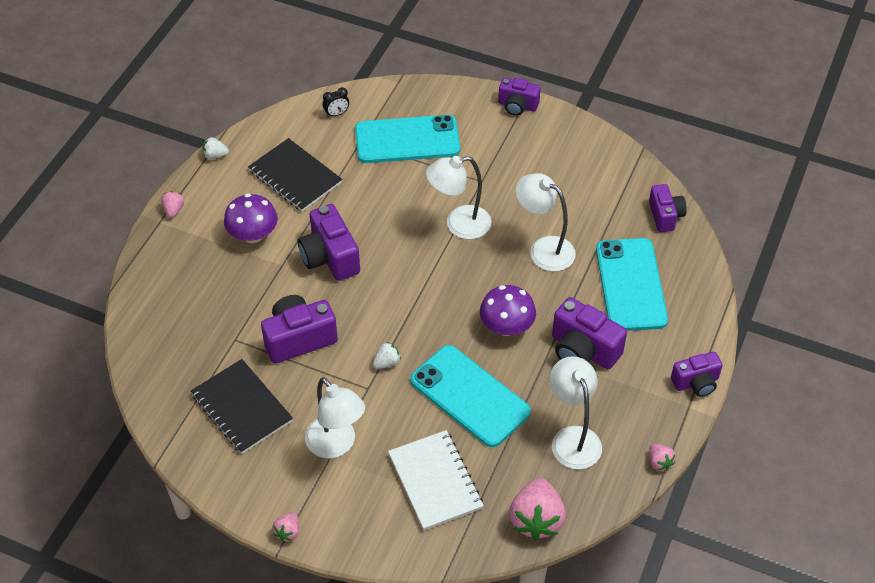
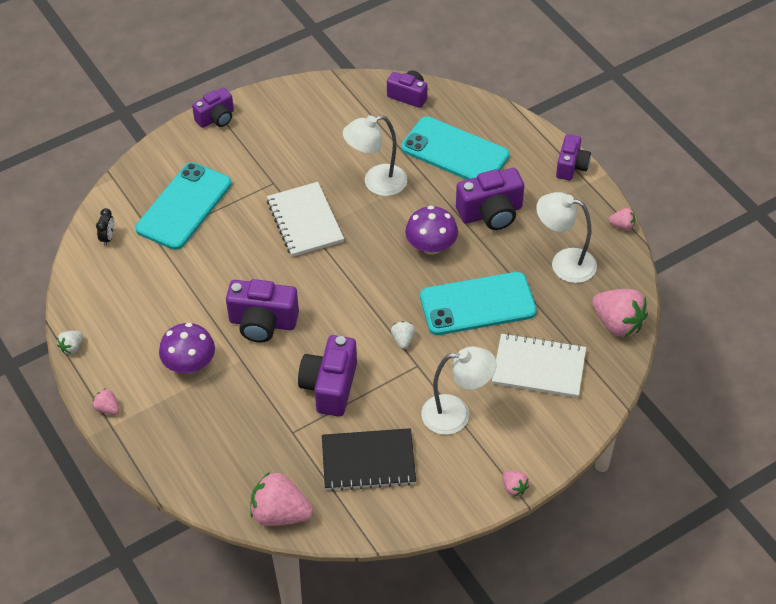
camera: 55 degrees left, 0 degrees up
(149, 376) = (280, 514): none -> pink strawberry
(295, 177) = (152, 302): black notebook -> none
(459, 224) = (305, 221): white lamp -> white notebook

